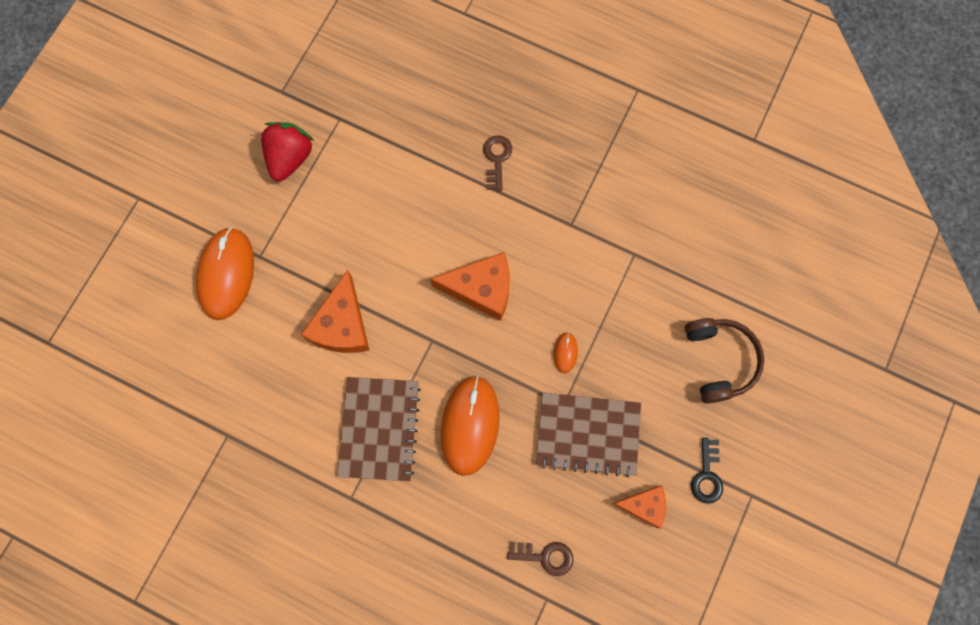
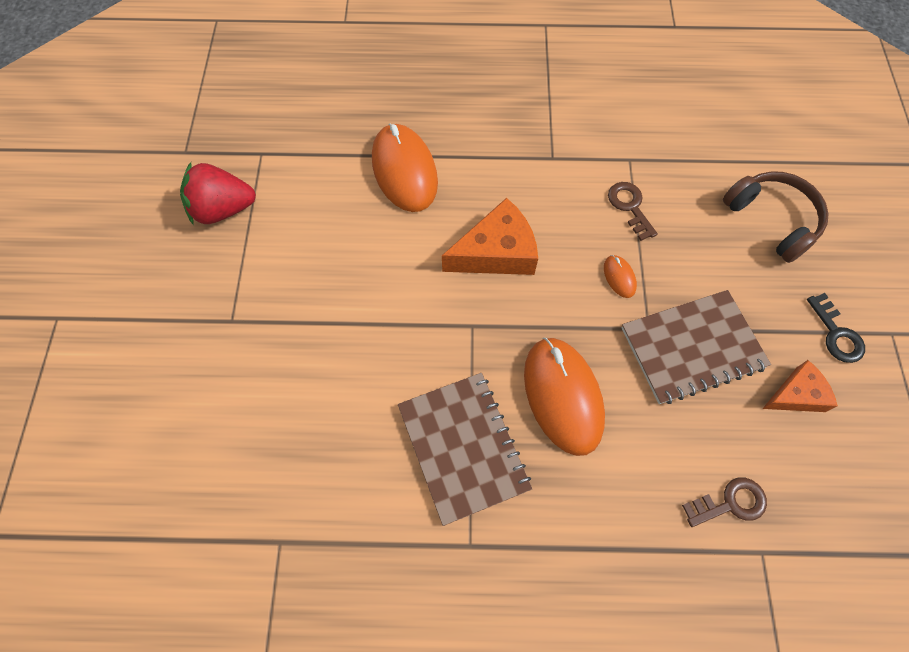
camera: 25 degrees left, 10 degrees down
(226, 274) = (199, 356): orange mouse -> orange mouse (404, 170)
(290, 158) = (223, 209): red strawberry -> red strawberry turned 90 degrees counterclockwise
(342, 325) = (362, 352): orange cheese -> none
(497, 159) = (445, 129): brown key -> brown key (630, 207)

